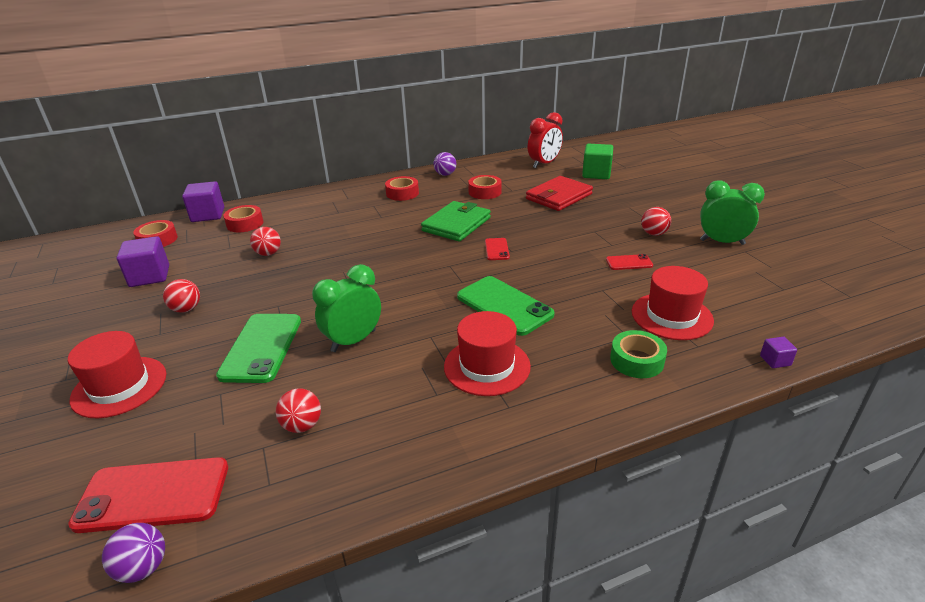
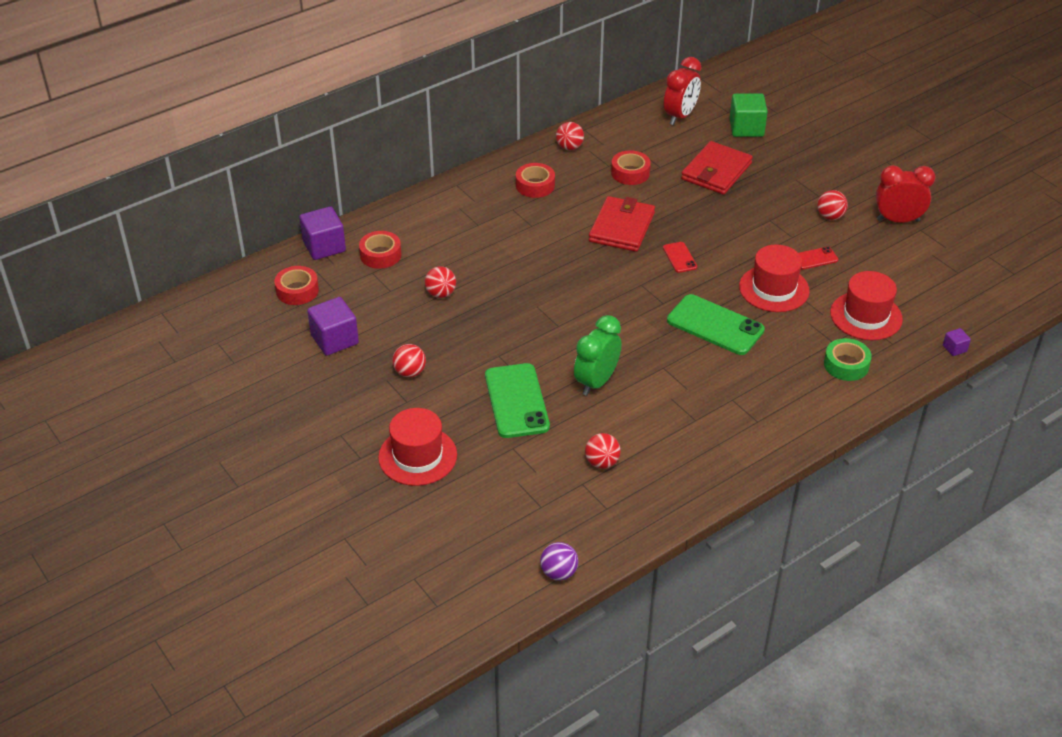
camera: 15 degrees left, 10 degrees up
(153, 495) = (525, 530): red phone -> none
(445, 174) = (569, 147): purple ball -> red ball
(456, 224) = (621, 227): green wallet -> red wallet
(487, 366) = (725, 389): red hat -> red hat (774, 289)
(722, 242) = (897, 220): green clock -> red clock

